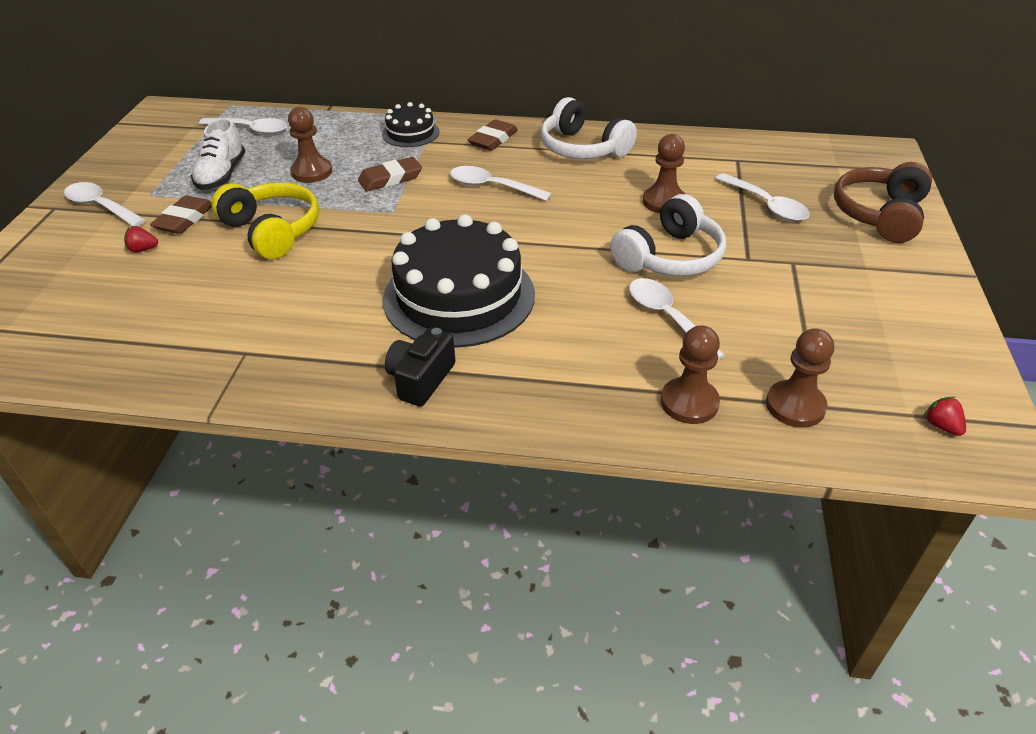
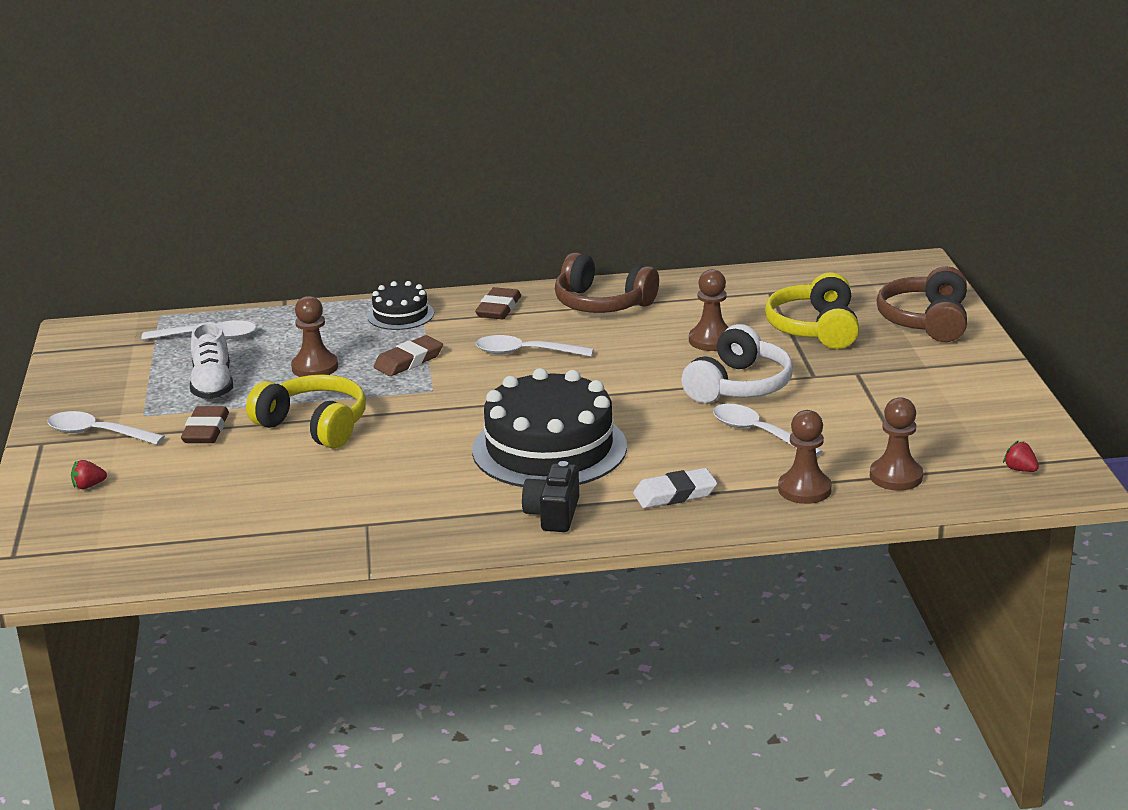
camera: 15 degrees left, 15 degrees down
(143, 249) = (184, 462): red strawberry -> red strawberry (88, 486)
(552, 379) = (675, 494): none -> white eraser
(582, 148) = (602, 304): white headphones -> brown headphones
(766, 205) = (814, 328): white spoon -> yellow headphones

